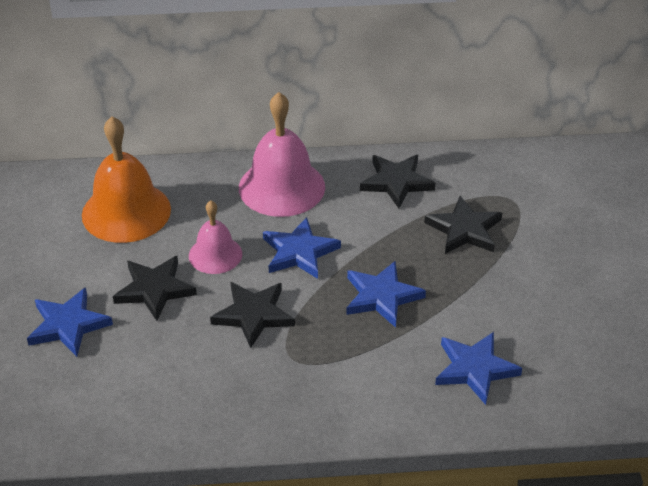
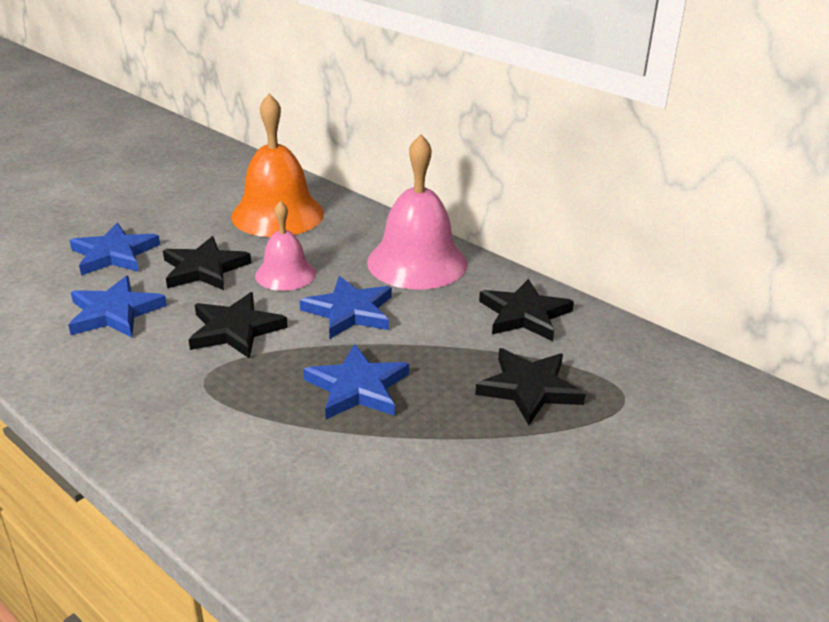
camera: 45 degrees right, 10 degrees down
(475, 369) = (333, 510): blue star -> blue star (114, 312)

